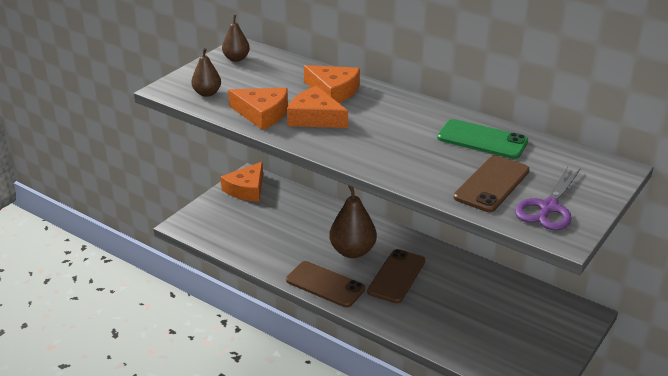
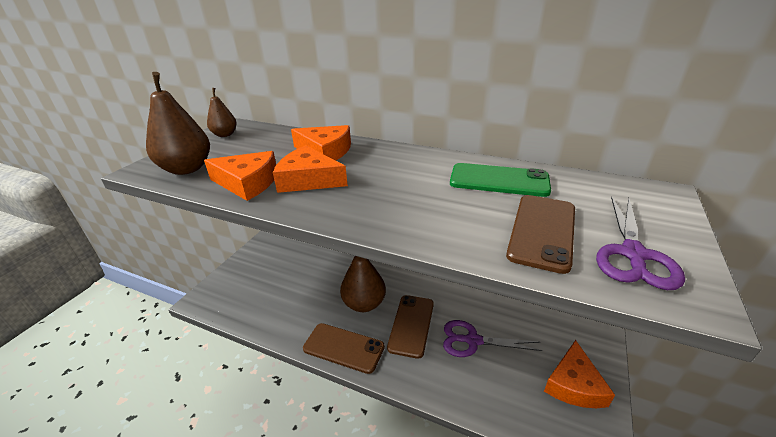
camera: 10 degrees left, 0 degrees up
(207, 93) = (187, 169): brown pear -> brown pear, size x1.71
(246, 189) = (260, 255): orange cheese -> orange cheese (574, 384)
(454, 297) = (472, 340): none -> purple scissors

